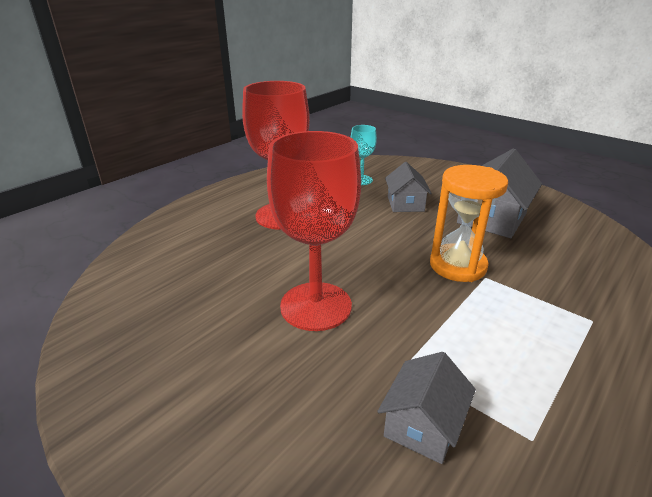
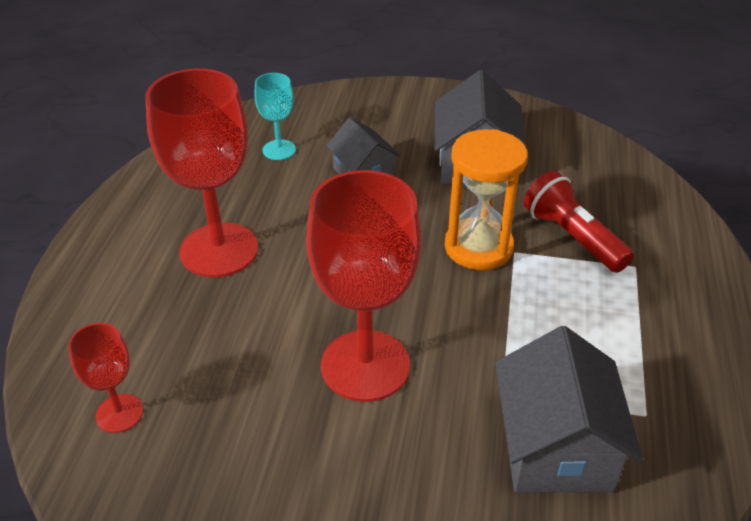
camera: 30 degrees left, 10 degrees up
(149, 275) = (119, 413): none -> red goblet
(423, 424) = (555, 446): grey house -> grey house, size x1.60
(543, 283) = (572, 237): none -> red flashlight

